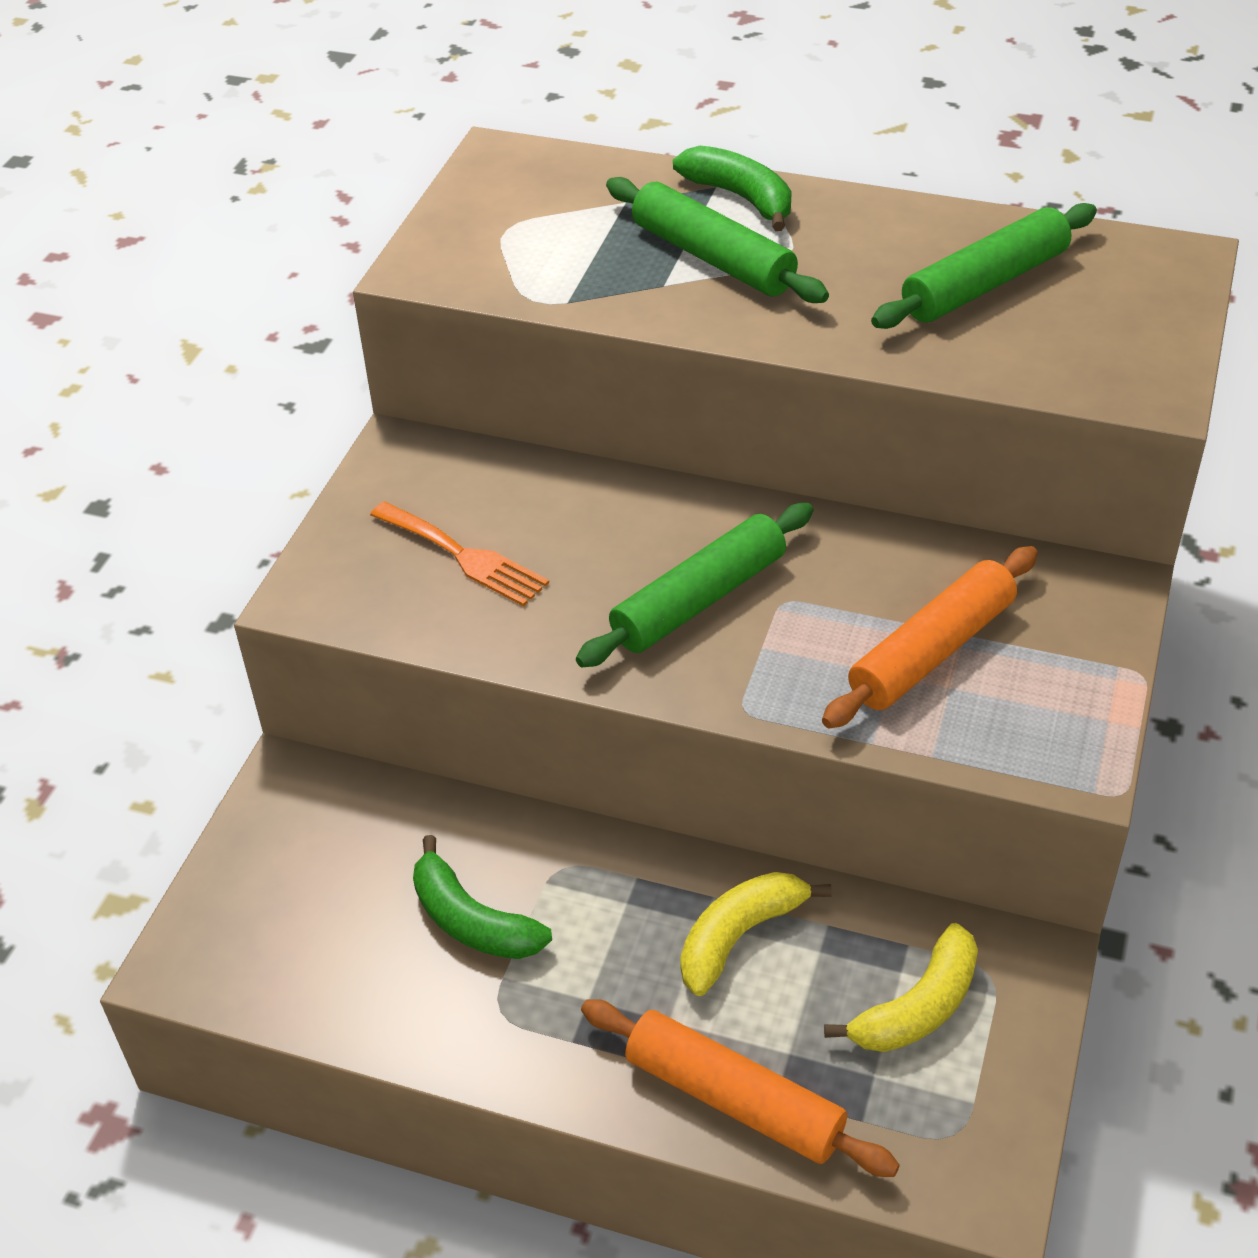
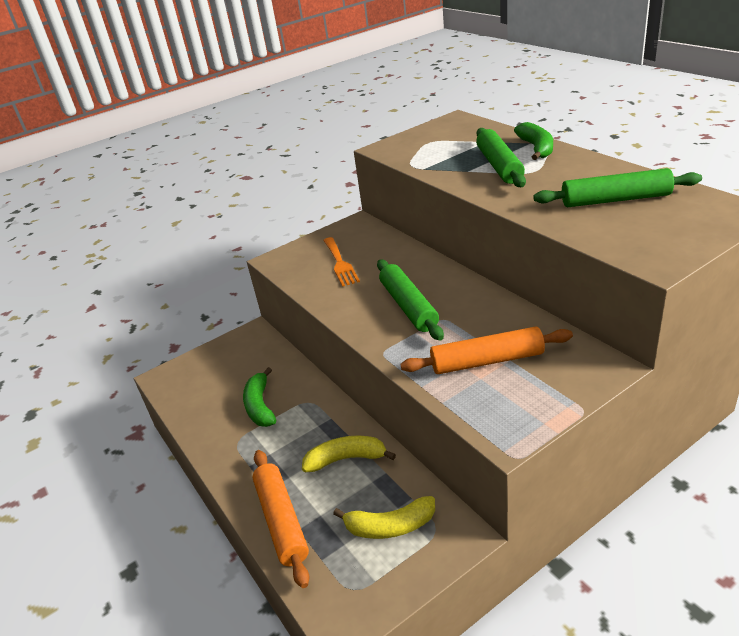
camera: 40 degrees right, 10 degrees down
(698, 599) = (409, 306): green rolling pin -> green rolling pin turned 75 degrees clockwise

